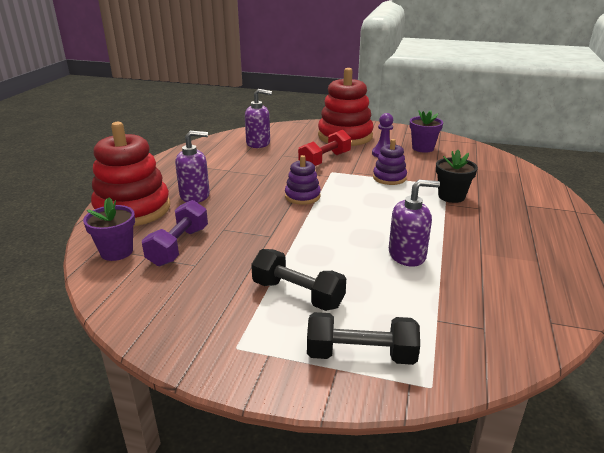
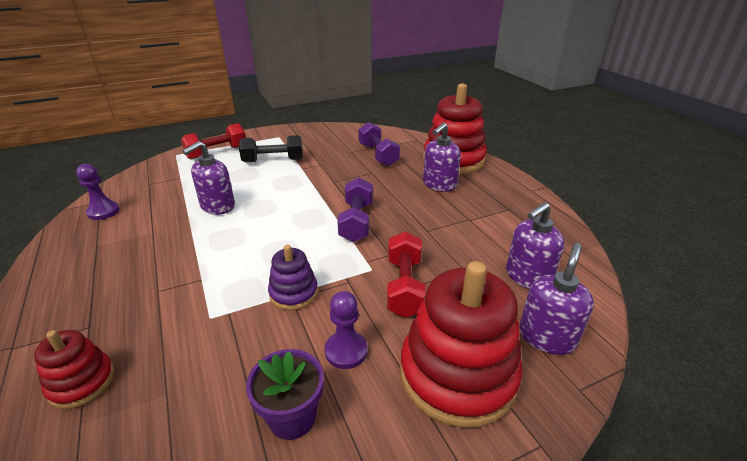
camera: 140 degrees right, 5 degrees up
(116, 252) = (404, 141): purple flower pot -> none
(292, 131) = (547, 337): none -> purple soap dispenser
(302, 196) = (356, 221): purple stacking toy -> purple dumbbell
(360, 355) = (217, 152): black dumbbell -> red dumbbell
(451, 196) = (197, 295): black flower pot -> none
(522, 184) = (82, 382): none -> red stacking toy
(541, 301) = (103, 212): none -> purple pawn

